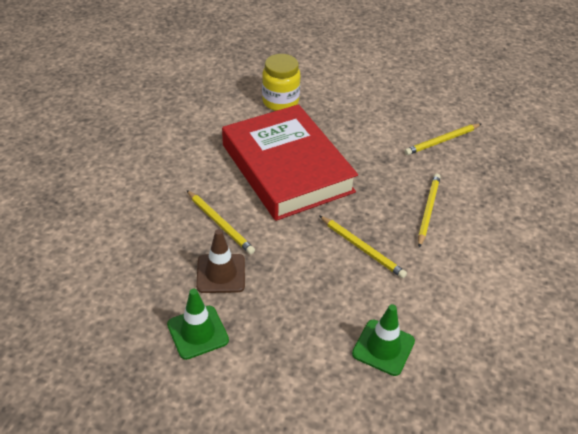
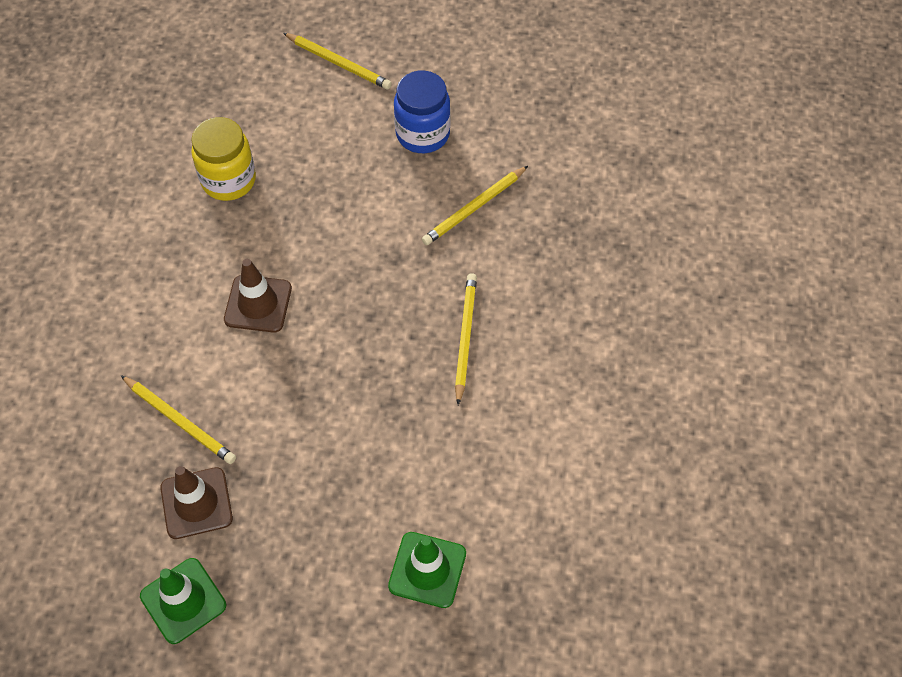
camera: 10 degrees left, 15 degrees up
(287, 168) = (258, 304): red book -> brown traffic cone
(362, 248) = (382, 420): yellow pencil -> yellow pencil (338, 63)
(411, 98) = (422, 134): none -> blue jar

